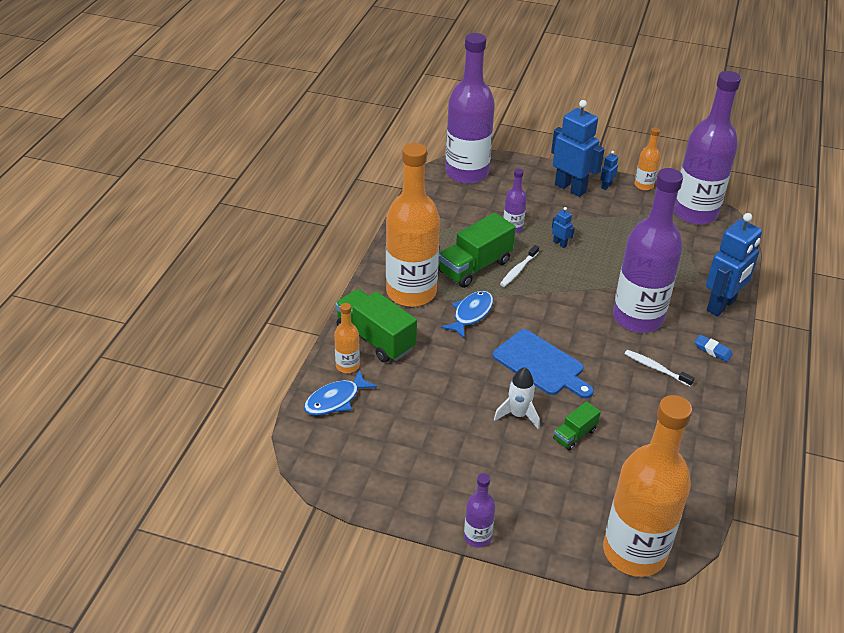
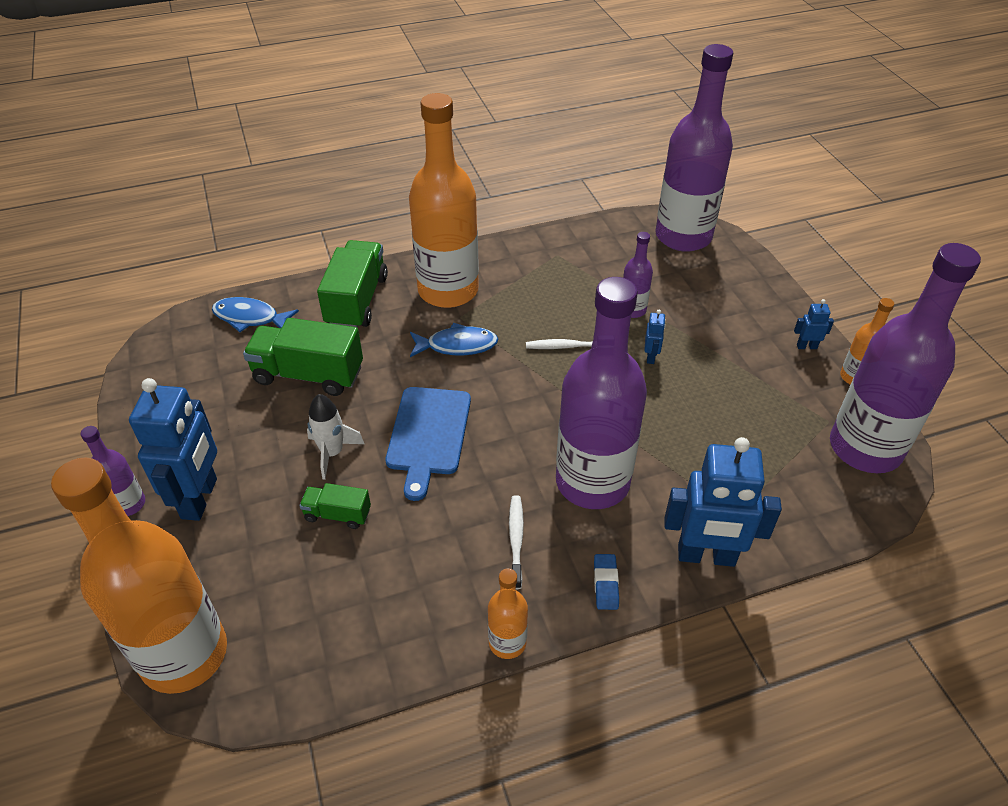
camera: 55 degrees right, 5 degrees up
(347, 366) = (303, 302): orange bottle -> orange bottle (507, 642)
(475, 267) = (536, 313): green truck -> green truck (308, 375)
(570, 188) = (762, 320): blue robot -> blue robot (200, 498)

